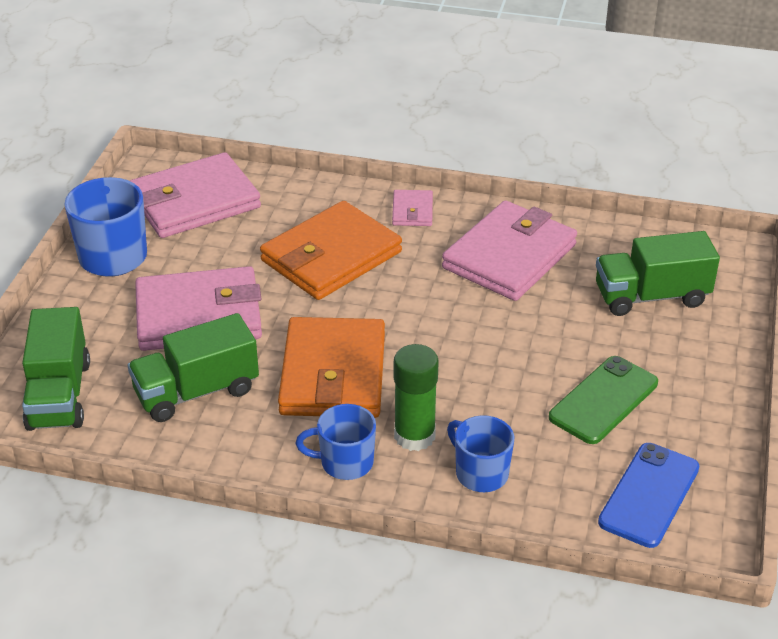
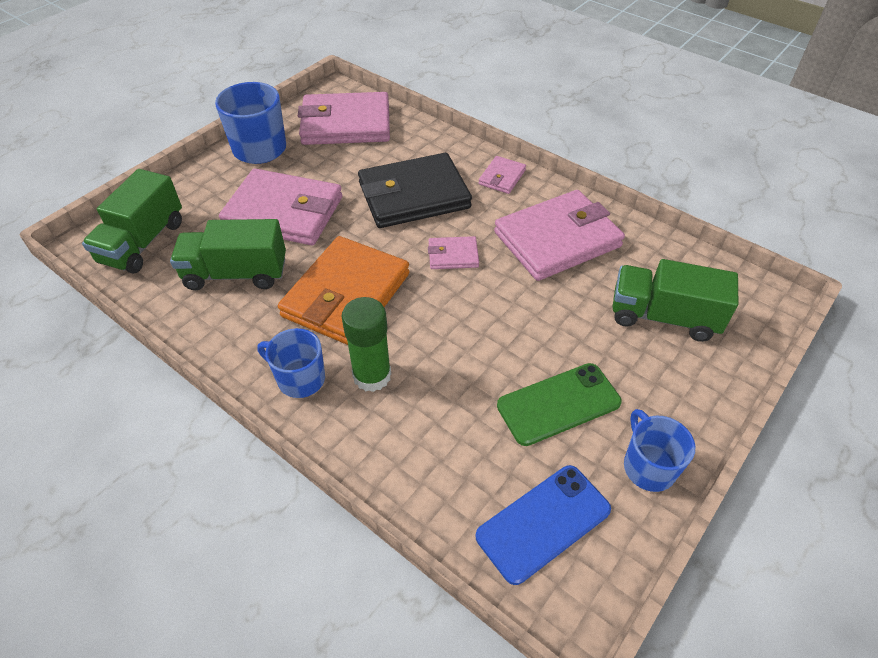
camera: 25 degrees right, 10 degrees up
(331, 256) = (414, 195): orange wallet -> black wallet
(415, 303) = (453, 255): none -> pink wallet
(480, 473) = (403, 434): blue mug -> blue mug (648, 466)

